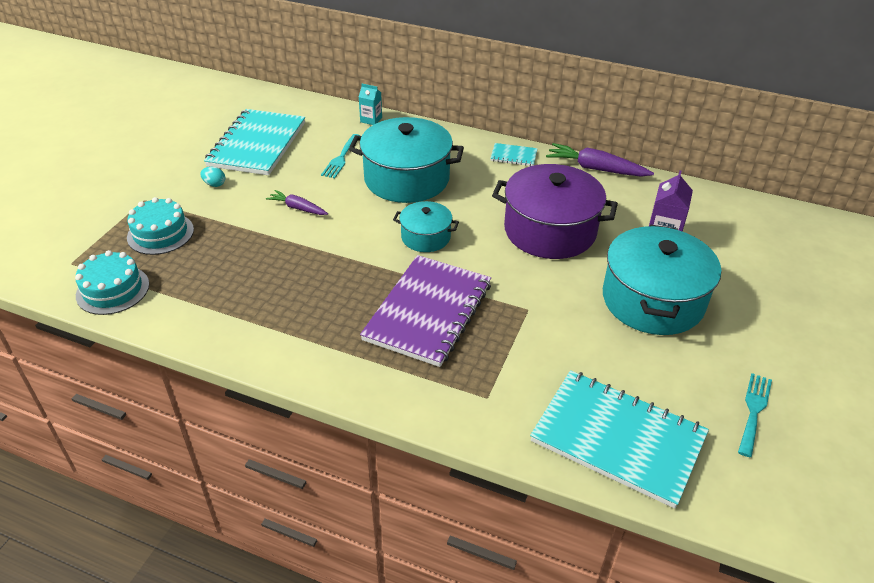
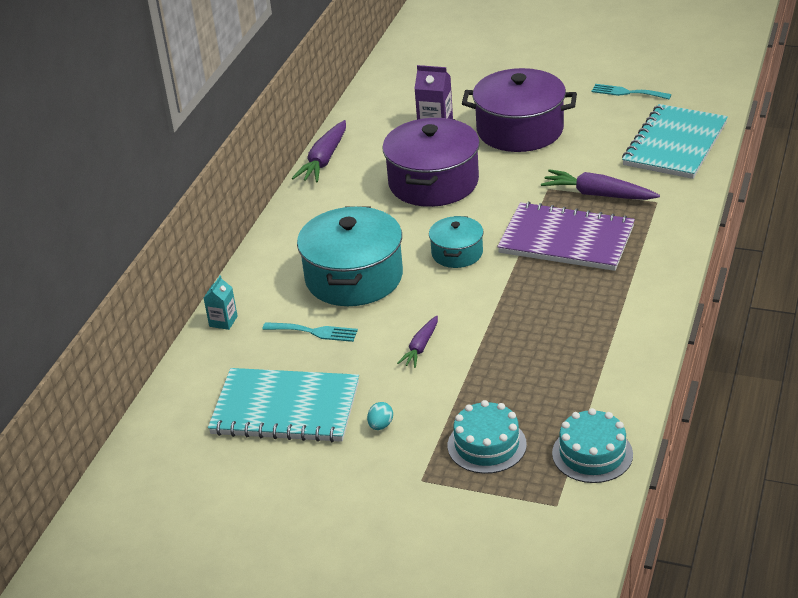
camera: 90 degrees left, 5 degrees down
(510, 347) = (597, 194): none -> purple carrot
(513, 156) = (303, 210): turquoise notebook -> none
(653, 300) = (520, 130): turquoise pot -> purple pot

